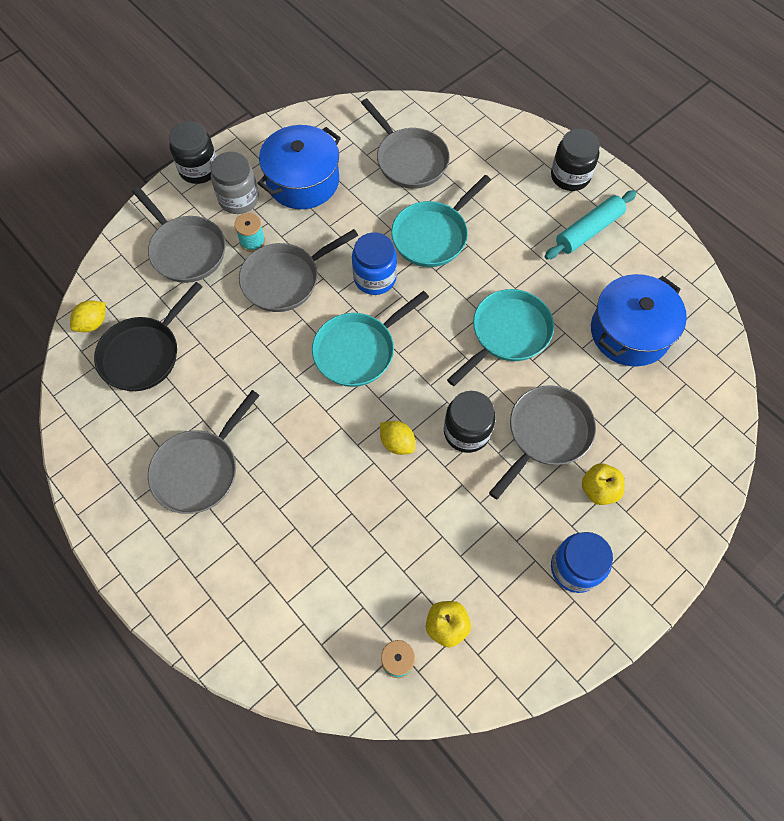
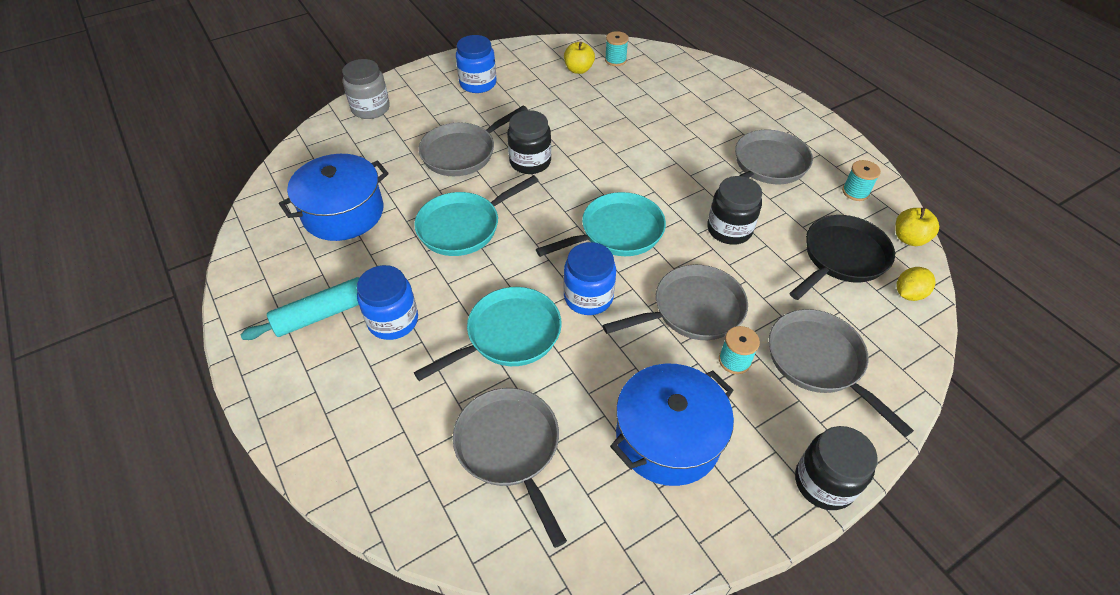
camera: 170 degrees left, 15 degrees down
(108, 443) = (855, 192): none -> turquoise spool
(239, 199) = (758, 423): grey jar -> grey jar (370, 108)
(397, 443) = (592, 162): yellow lemon -> none
(529, 234) = (393, 321): none -> blue jar
(570, 176) = (302, 387): black jar -> black jar (729, 229)
(599, 490) = (438, 117): yellow apple -> yellow apple (909, 238)

